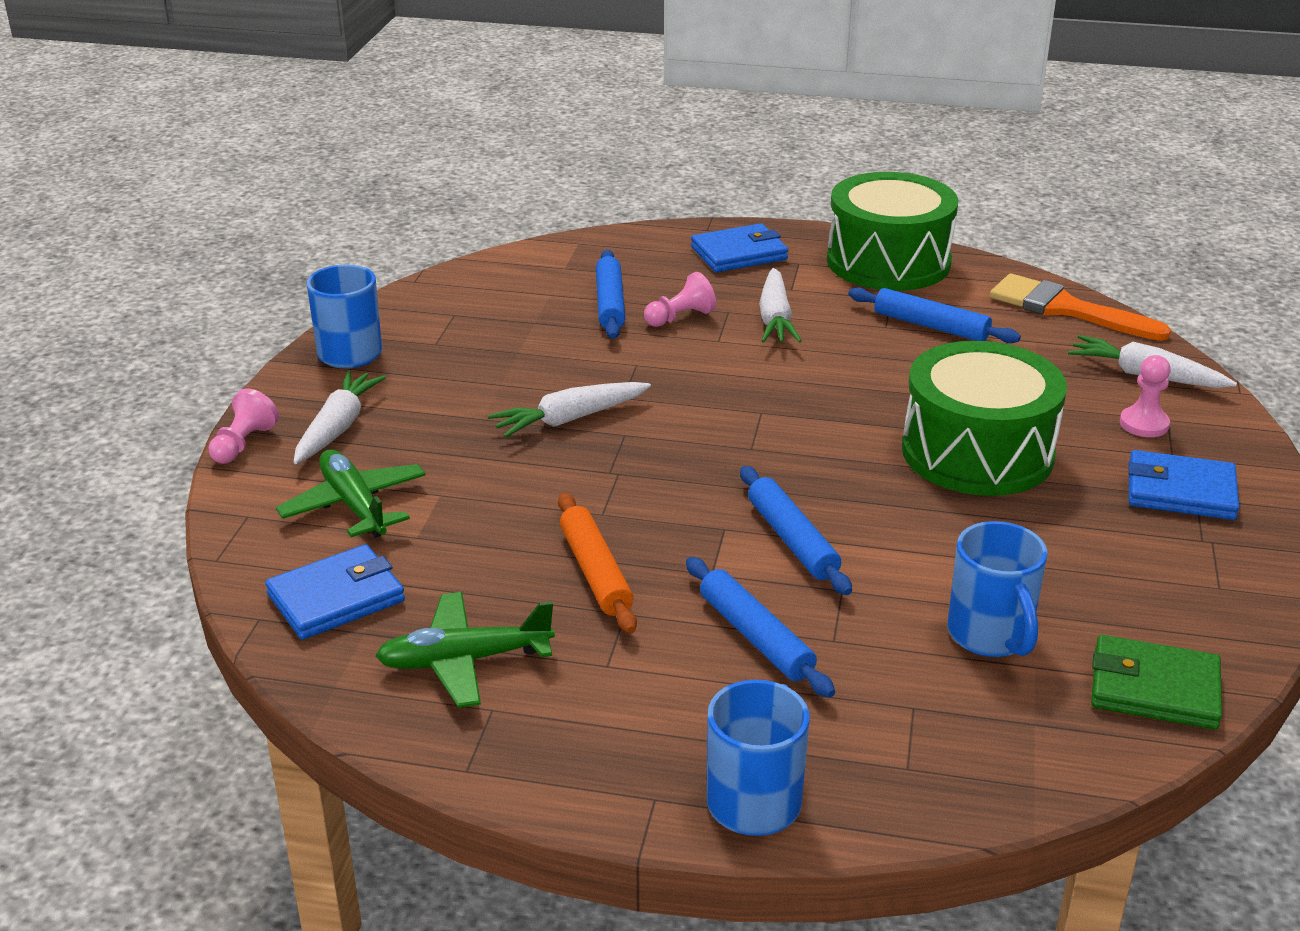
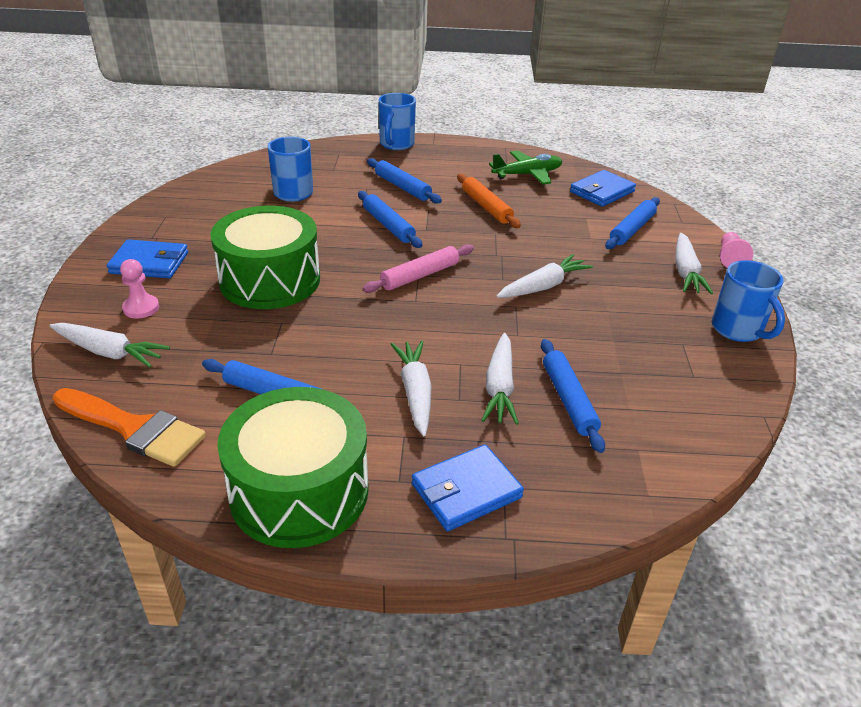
camera: 170 degrees right, 5 degrees up
(354, 505) = (632, 229): green plane -> blue rolling pin
(680, 317) = (499, 387): pink pawn -> white carrot
(749, 446) = (420, 276): none -> pink rolling pin
(1154, 688) = (225, 179): green wallet -> none

